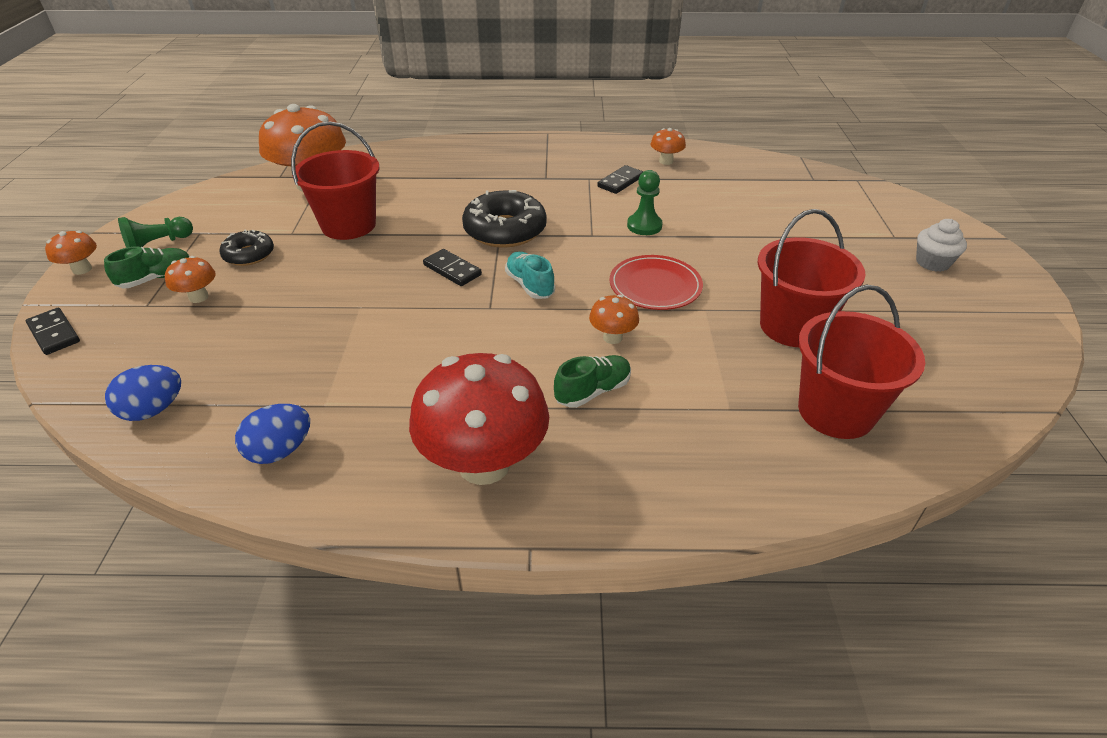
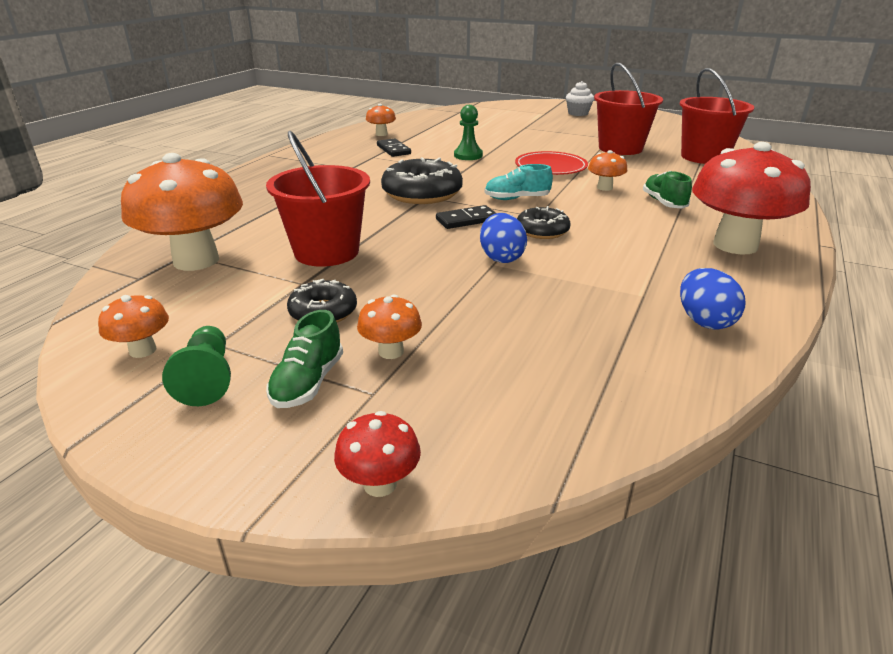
camera: 65 degrees left, 10 degrees down
(54, 333) = (380, 484): black domino -> red mushroom
(82, 269) = (197, 457): orange mushroom -> orange mushroom (143, 350)
(153, 410) = (615, 392): blue egg -> blue egg (501, 258)
(156, 278) = (308, 382): green shoe -> green shoe turned 150 degrees counterclockwise
(450, 318) = (542, 231): none -> black donut

